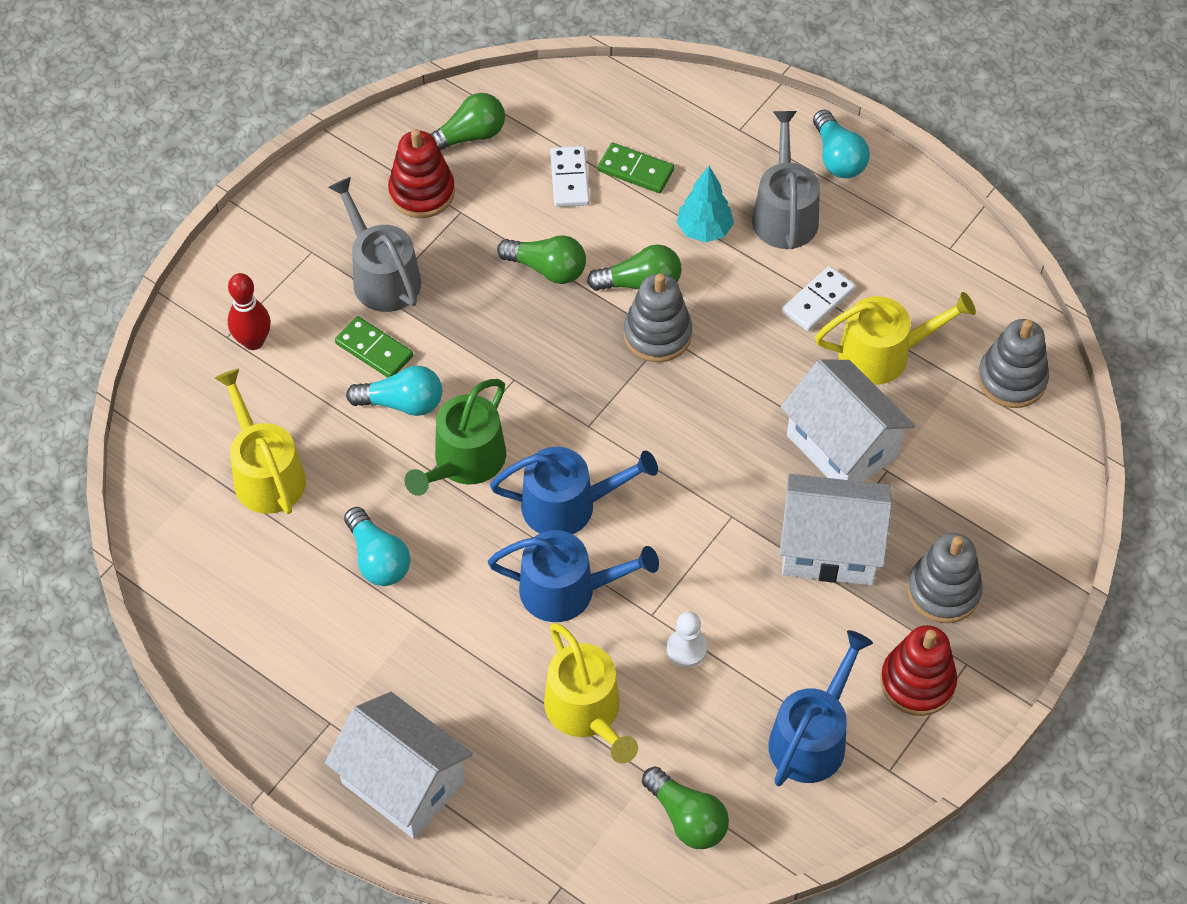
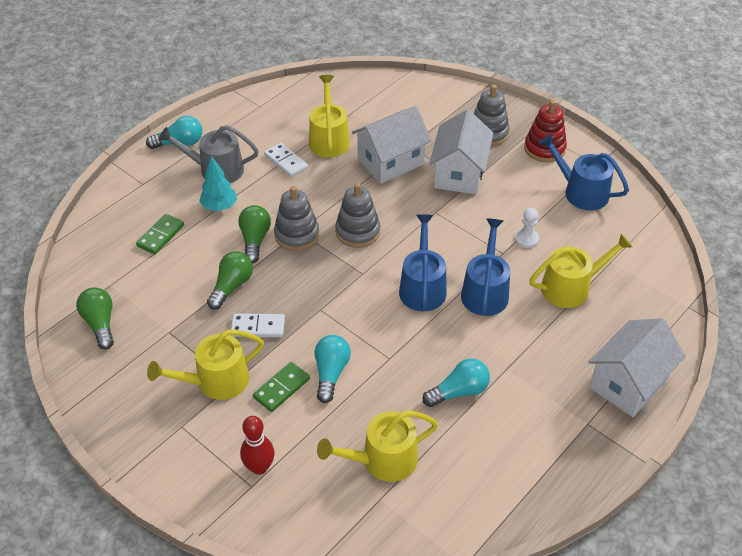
camera: 85 degrees left, 10 degrees down
(382, 276) = (216, 381): grey watering can -> yellow watering can
(422, 192) = (144, 354): red stacking toy -> none
(465, 461) = (384, 339): green watering can -> none
(569, 179) = (157, 270): white domino -> white domino (258, 327)
(687, 818) = (636, 247): green light bulb -> none
(1011, 379) = (354, 93): grey stacking toy -> grey stacking toy (357, 232)

